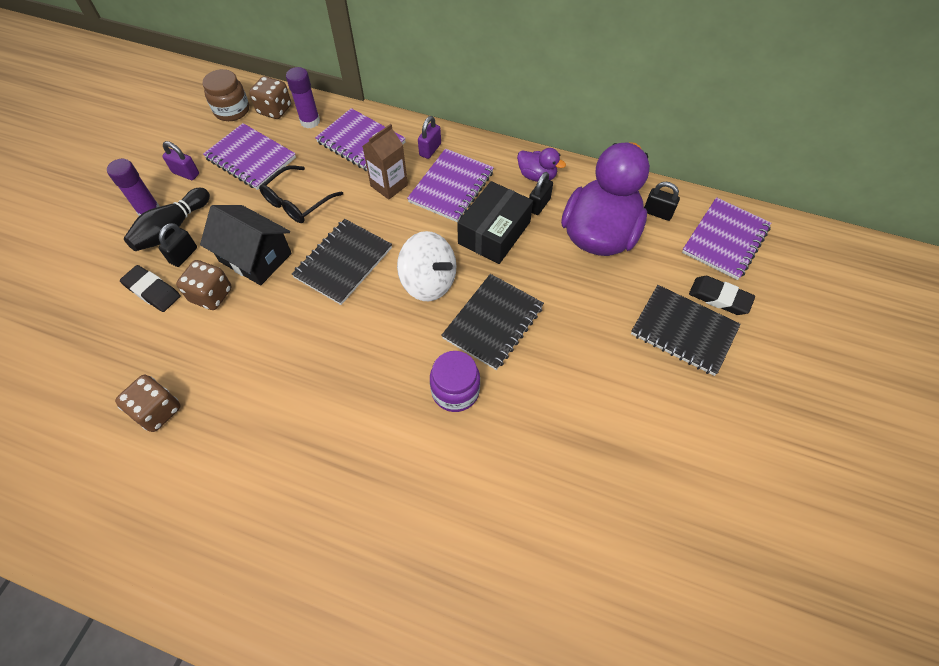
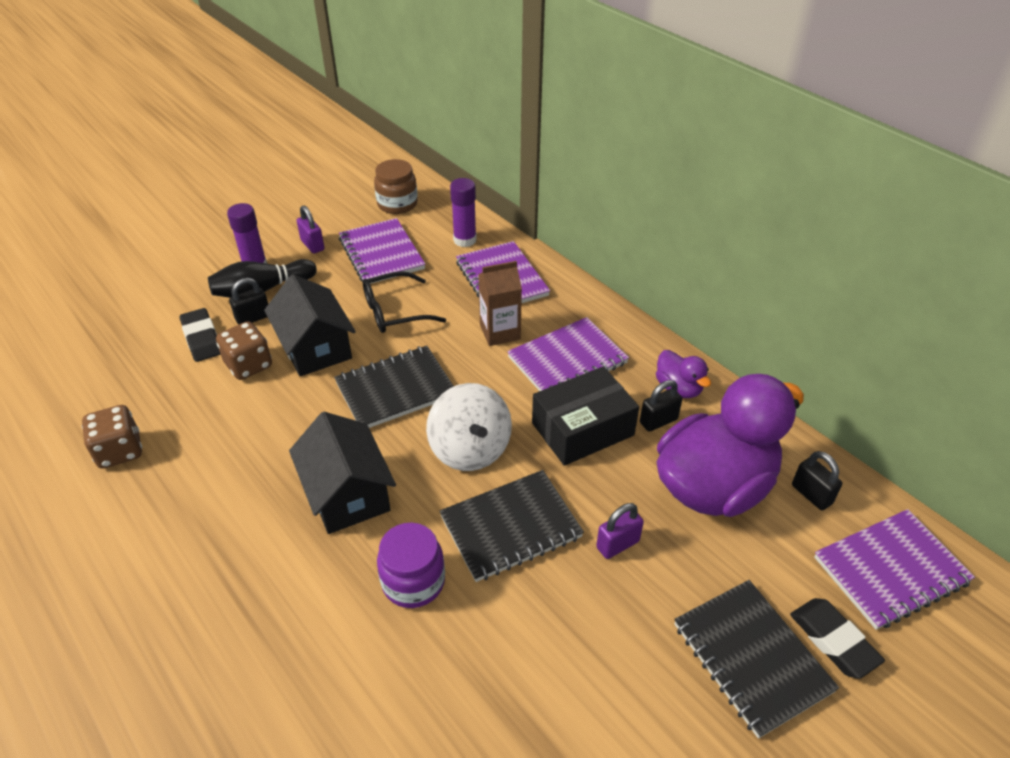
camera: 30 degrees right, 15 degrees down
(275, 110) = (438, 217): brown dice -> none
(365, 355) = (347, 494): none -> black house
(430, 150) = (571, 313): purple padlock -> purple padlock (617, 544)

